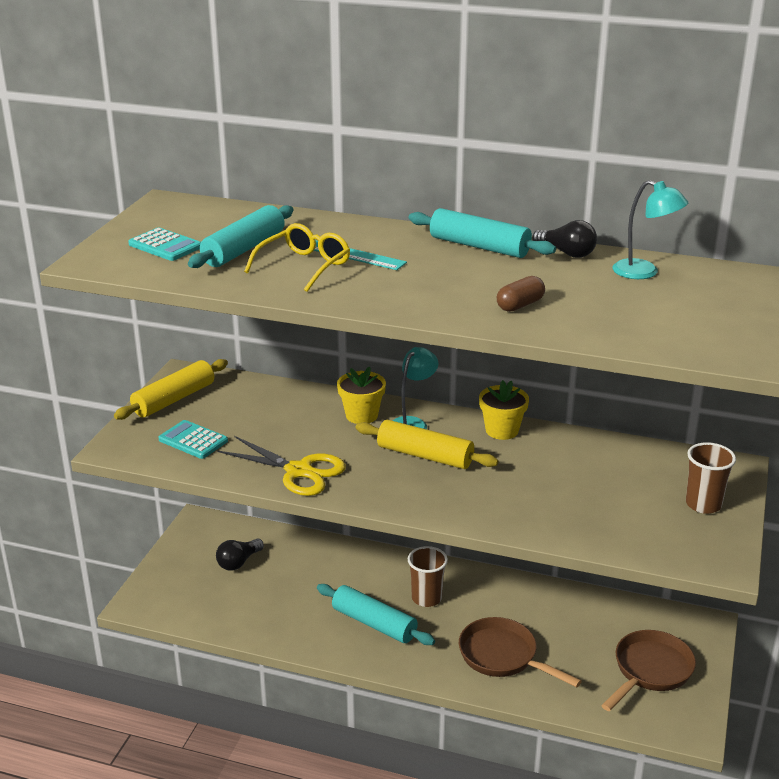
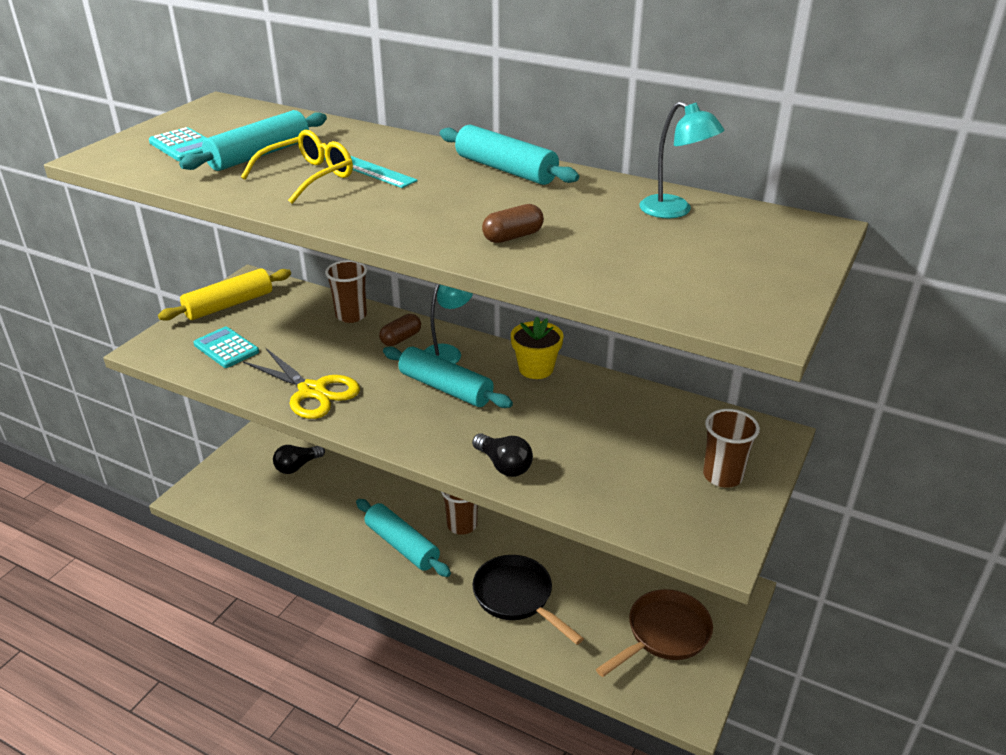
camera: 10 degrees right, 5 degrees up
(302, 398) = (351, 315): none -> brown cup
(361, 415) = (401, 339): yellow flower pot -> brown capsule
(425, 456) = (445, 388): yellow rolling pin -> turquoise rolling pin
(503, 656) = (517, 597): brown pan -> black pan
(566, 253) = (597, 183): black light bulb -> black light bulb (503, 465)

